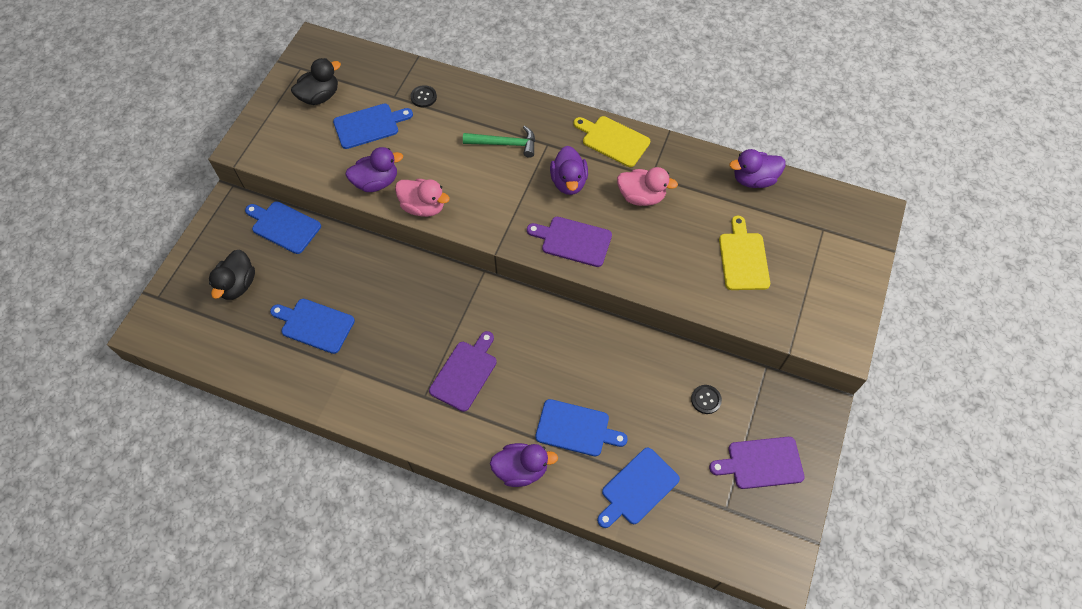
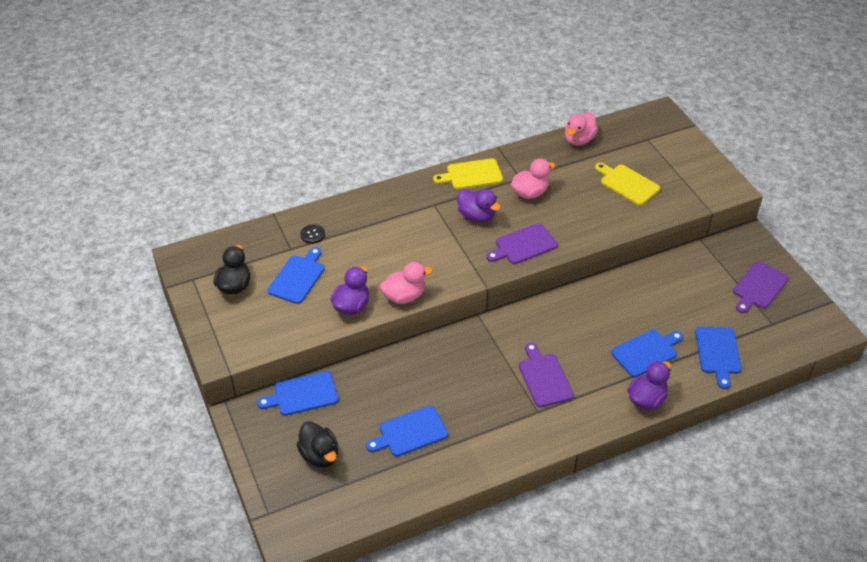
camera: 45 degrees left, 15 degrees down
(505, 144) = (407, 223): green hammer -> none
(706, 399) = (692, 279): black button -> none
(753, 179) = (579, 140): purple duck -> pink duck

